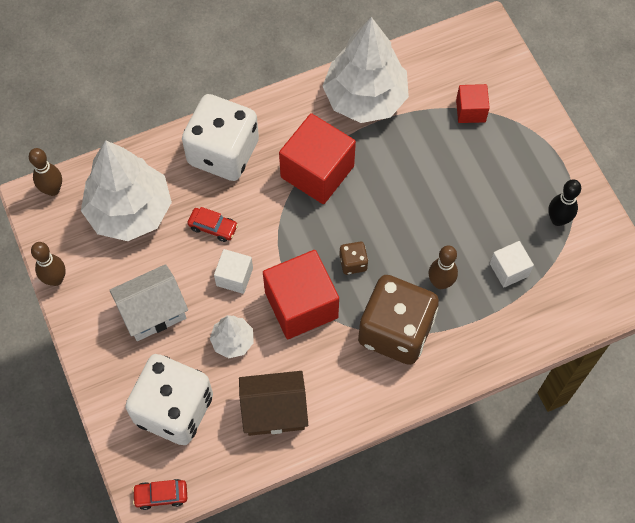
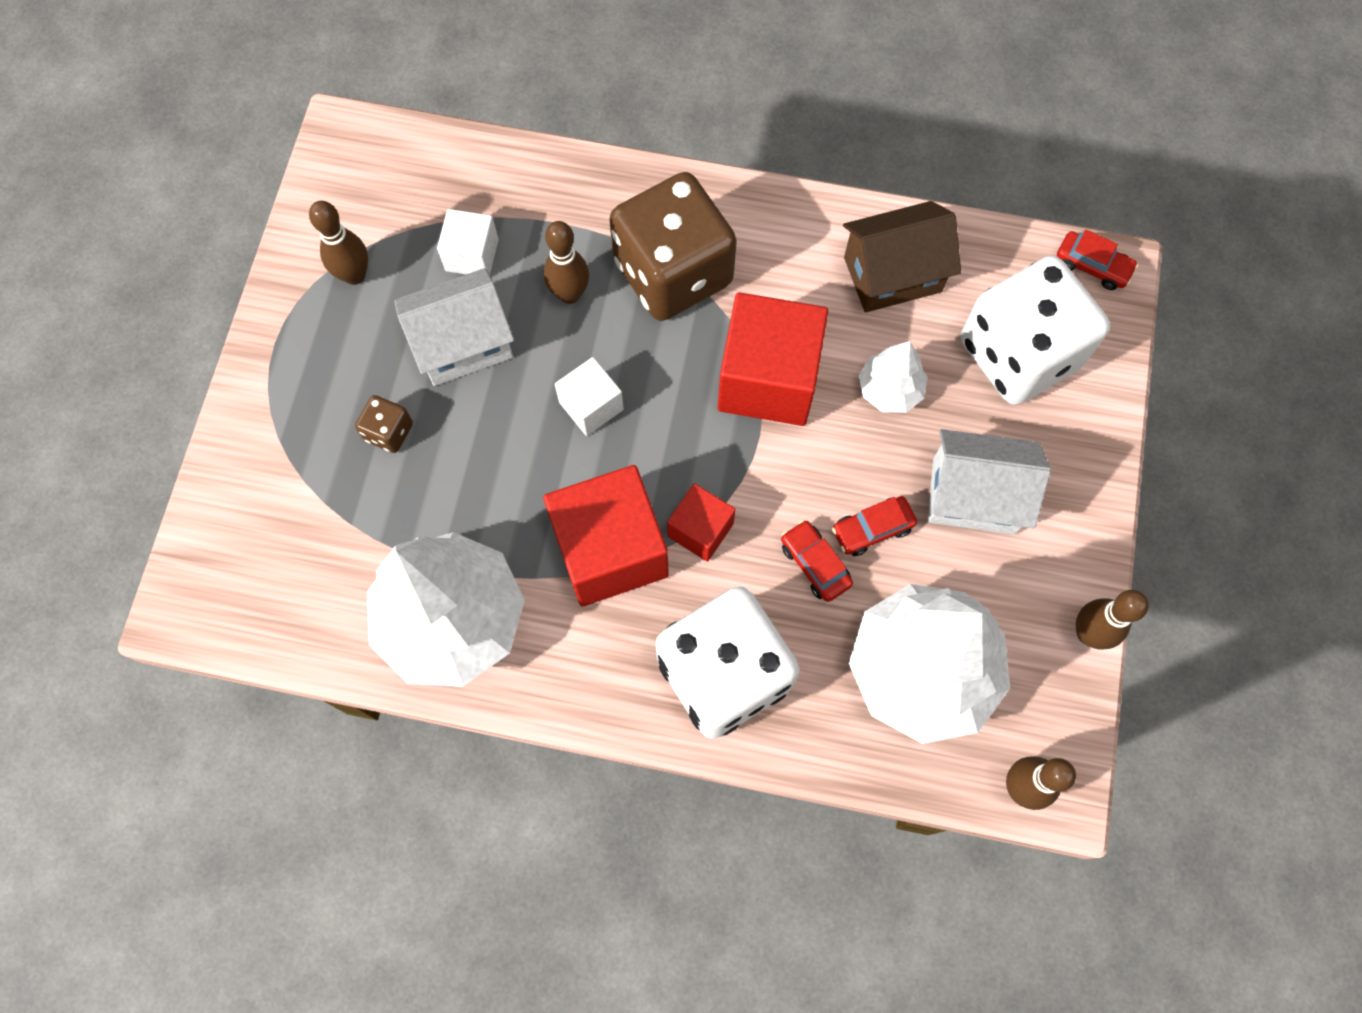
camera: 145 degrees left, 5 degrees up
(195, 262) = (872, 529): none -> red car
(234, 277) = (831, 473): white cube -> white cube (591, 406)
(274, 411) = (892, 274): brown house -> brown house turned 45 degrees counterclockwise
(353, 263) = (660, 390): brown dice -> brown dice (389, 432)
(470, 111) = (324, 496): red cube -> red cube (700, 530)
(471, 221) = (463, 344): none -> white house
(558, 219) = (354, 275): black bowling pin -> brown bowling pin

